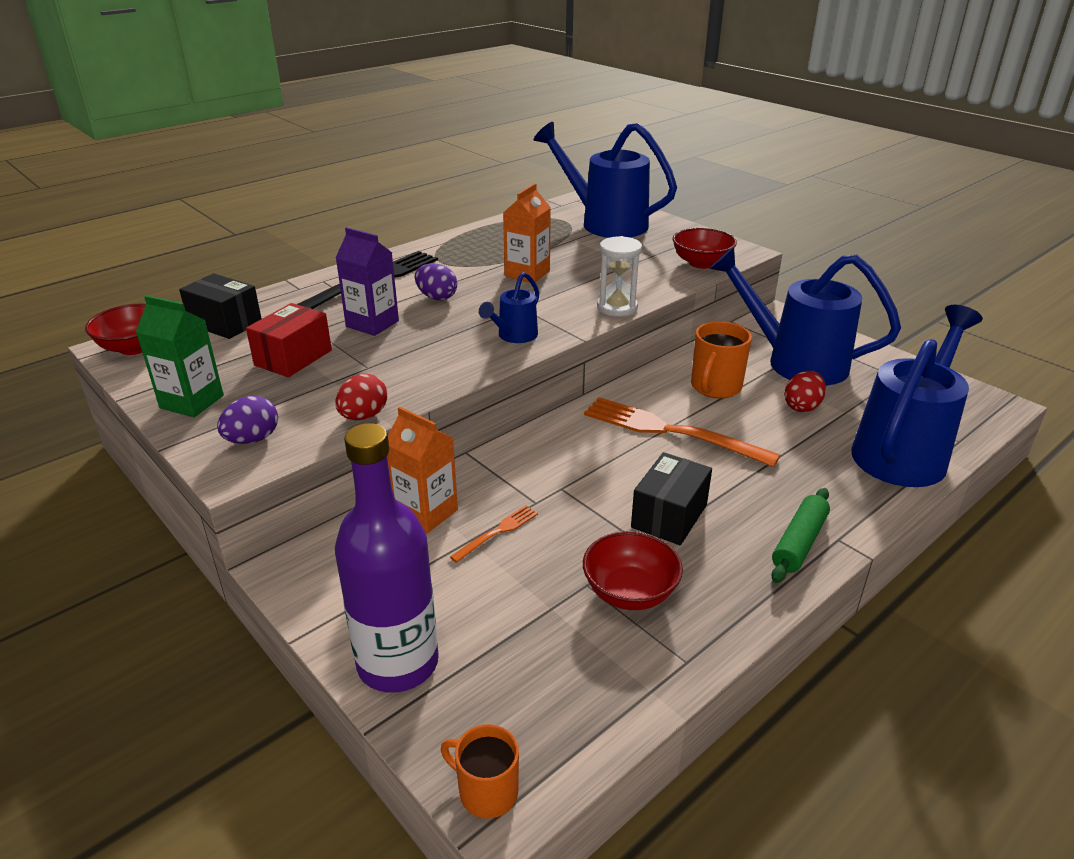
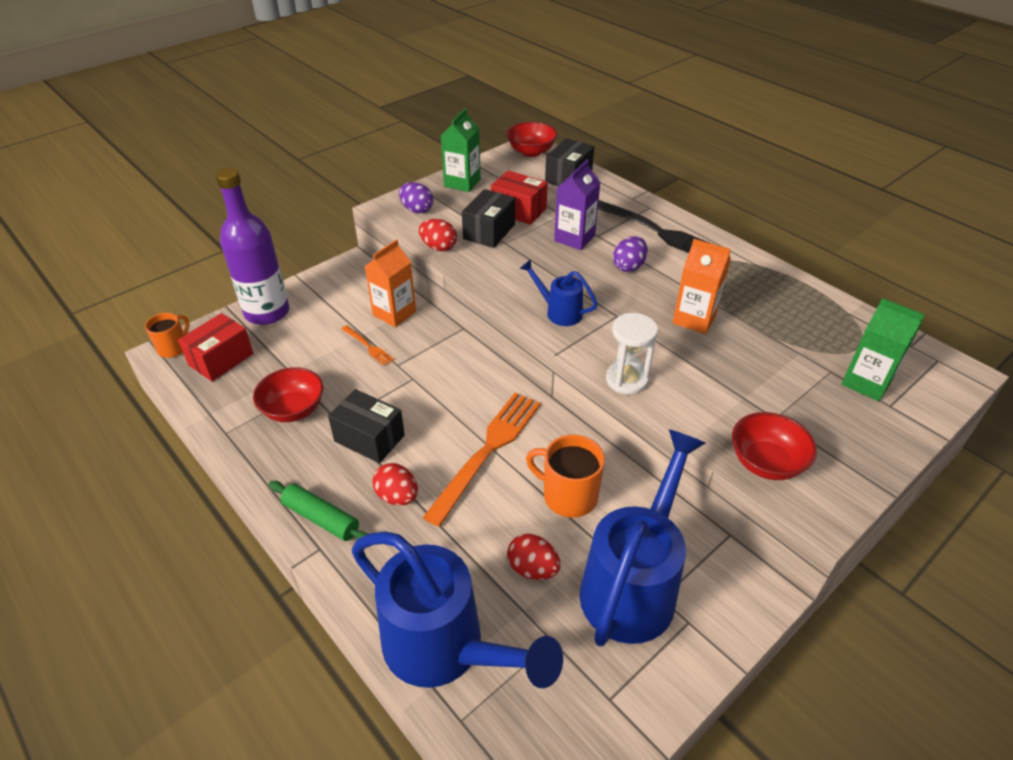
camera: 90 degrees right, 10 degrees up
(337, 378) = (489, 231): none -> black box
(522, 704) = (221, 359): none -> red box
(605, 223) = (866, 382): blue watering can -> green carton
(749, 488) = (397, 496): none -> red egg

